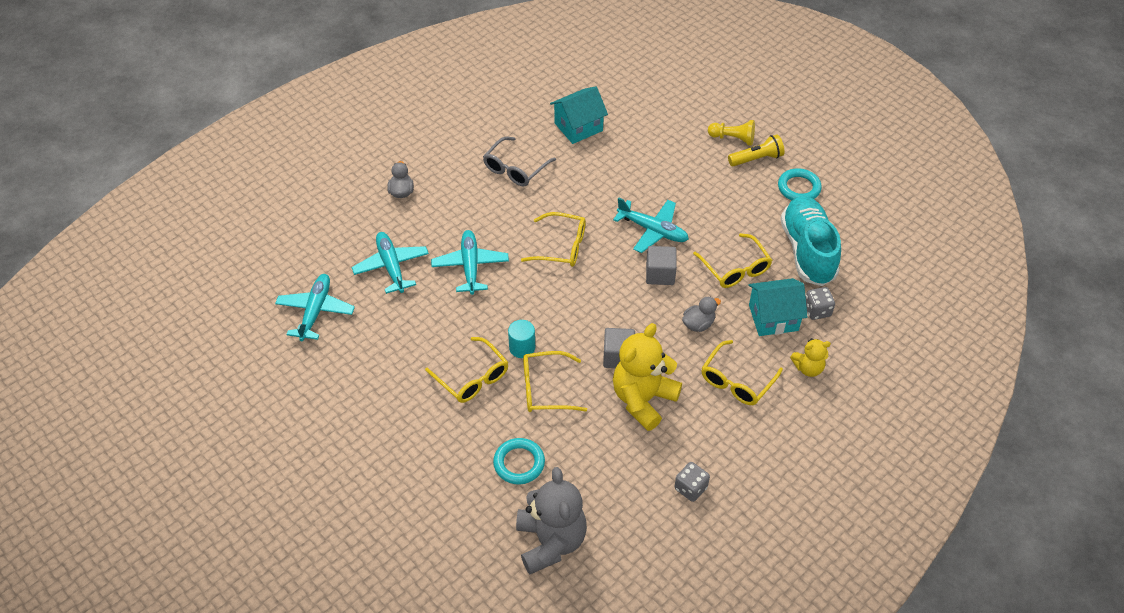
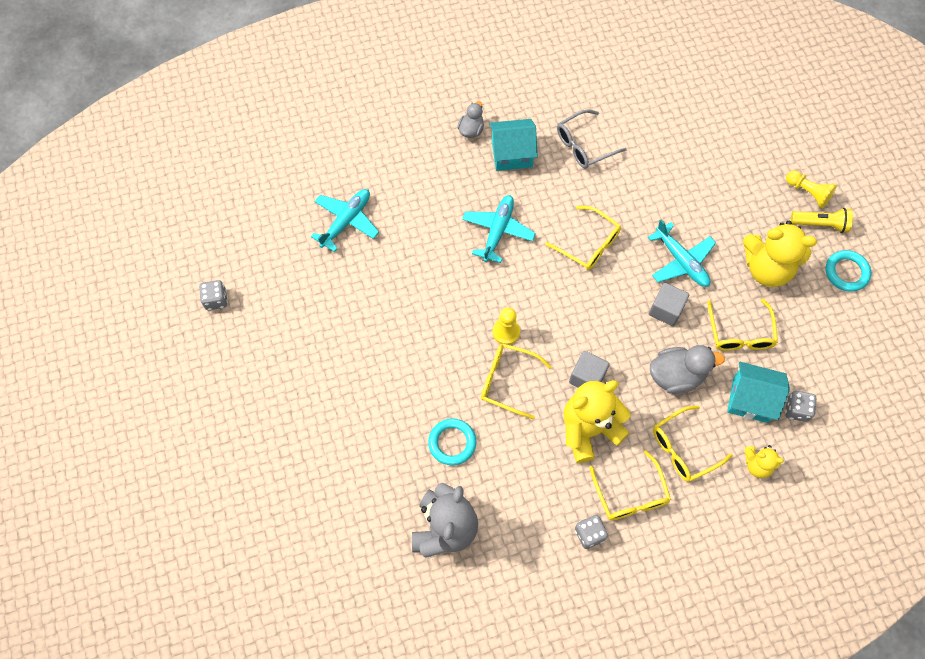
camera: 25 degrees right, 15 degrees up
(211, 430) = (216, 300): none -> grey dice
(391, 266) = (429, 203): turquoise plane -> none
(472, 378) = (450, 343): yellow glasses -> yellow glasses (630, 495)
(522, 348) = (506, 332): turquoise cylinder -> yellow pawn
(578, 127) = (664, 123): turquoise house -> turquoise house (512, 154)
(698, 324) = (676, 376): grey duck -> grey duck, size x1.66
(730, 209) = (766, 268): none -> yellow teddy bear
(807, 251) = (820, 343): turquoise shoe -> none

